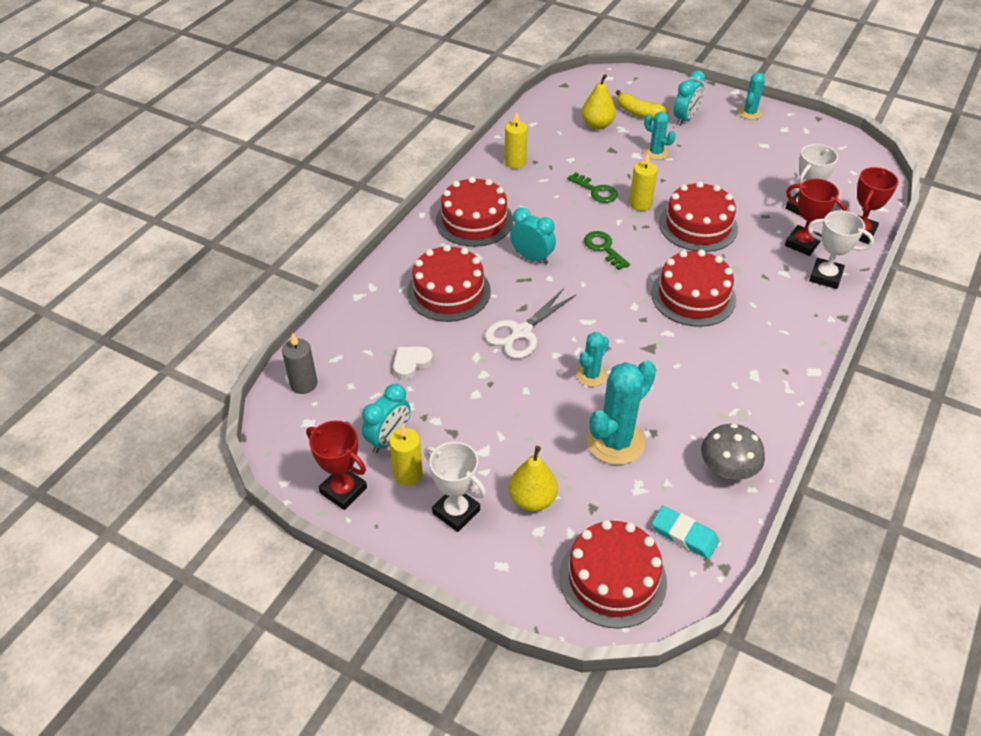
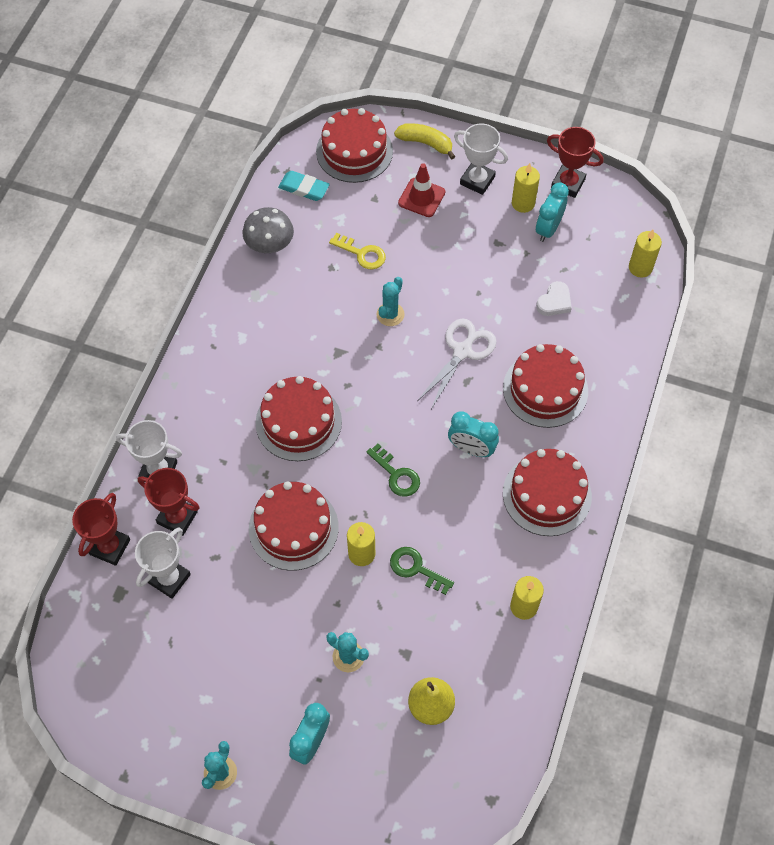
camera: 170 degrees right, 15 degrees up
(303, 384) = (640, 267): grey candle -> yellow candle
(532, 499) = (421, 197): yellow pear -> red traffic cone
(615, 442) = (362, 254): turquoise cactus -> yellow key
(638, 113) = (377, 745): yellow banana -> yellow banana (426, 143)

